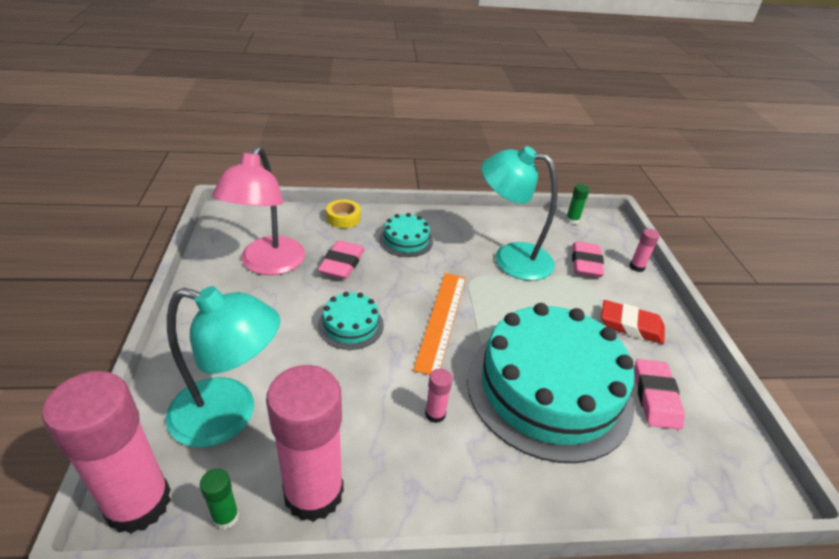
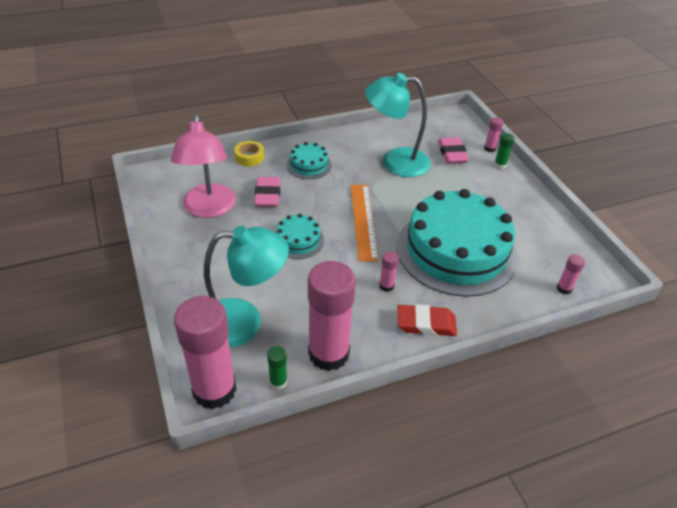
camera: 15 degrees left, 5 degrees up
(572, 220) = (430, 121): green glue stick -> green glue stick (500, 165)
(631, 326) = (498, 194): red eraser -> red eraser (426, 324)
(655, 397) = (527, 239): pink eraser -> none
(692, 486) = (564, 288): none -> pink glue stick

